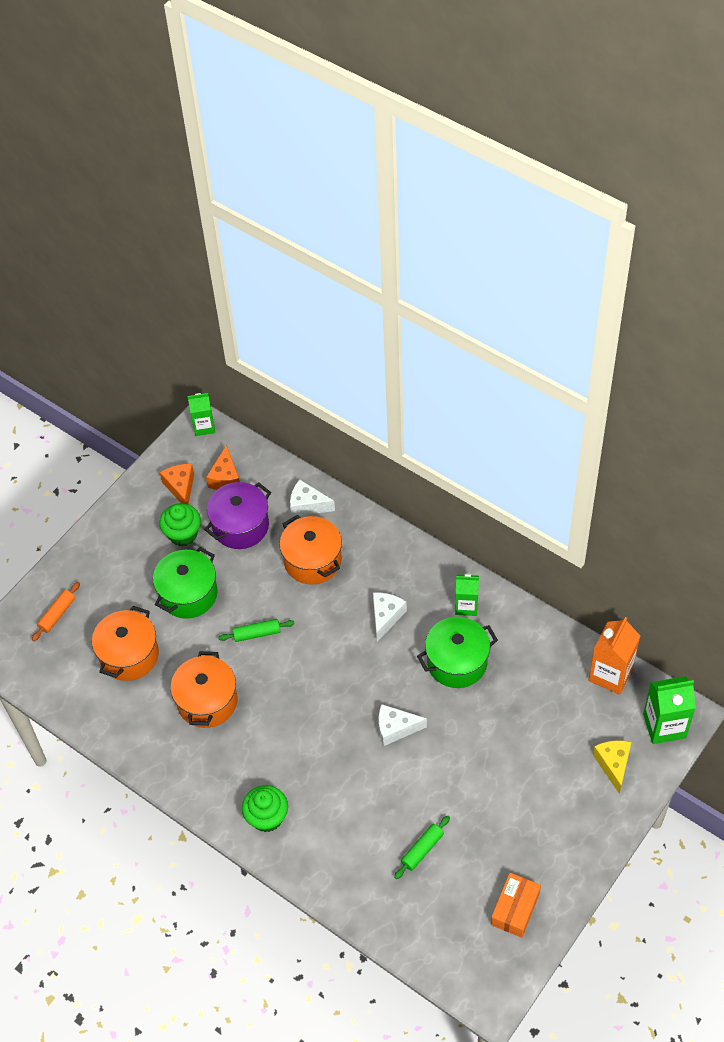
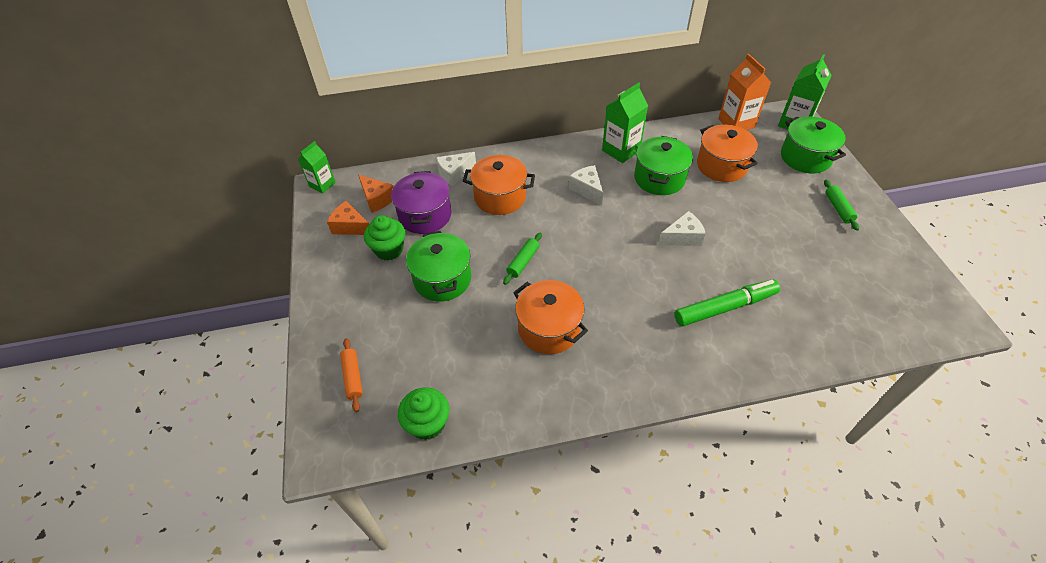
camera: 50 degrees left, 5 degrees down
(129, 655) = (450, 352): orange pot -> orange pot (721, 166)
(267, 817) = (693, 358): green cupcake -> green cupcake (427, 424)
(341, 808) = (725, 307): none -> green marker
(395, 728) = (682, 237): white cheese -> white cheese turned 150 degrees counterclockwise
(422, 850) = (800, 284): green rolling pin -> green rolling pin (838, 208)
(466, 606) = (621, 150): green carton -> green carton, size x1.53
(515, 909) = (889, 265): orange box -> none
(613, 765) = (805, 157): yellow cheese -> green pot

